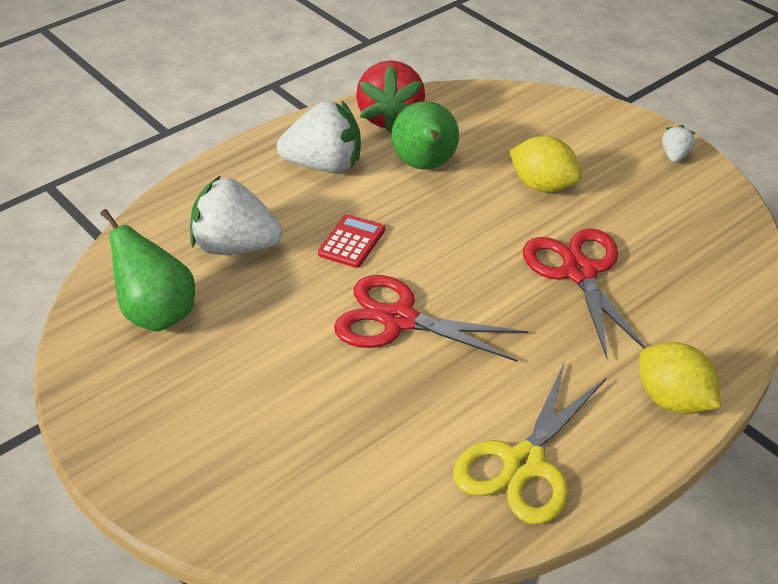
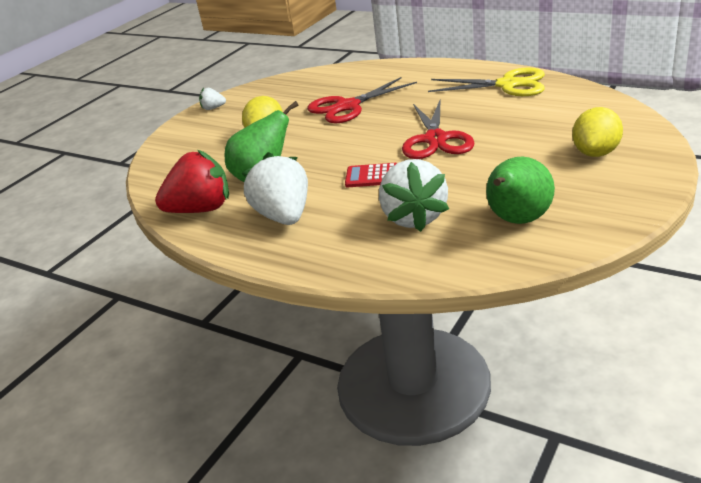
camera: 105 degrees left, 10 degrees down
(673, 400) = (428, 68): yellow lemon -> yellow lemon (596, 153)

